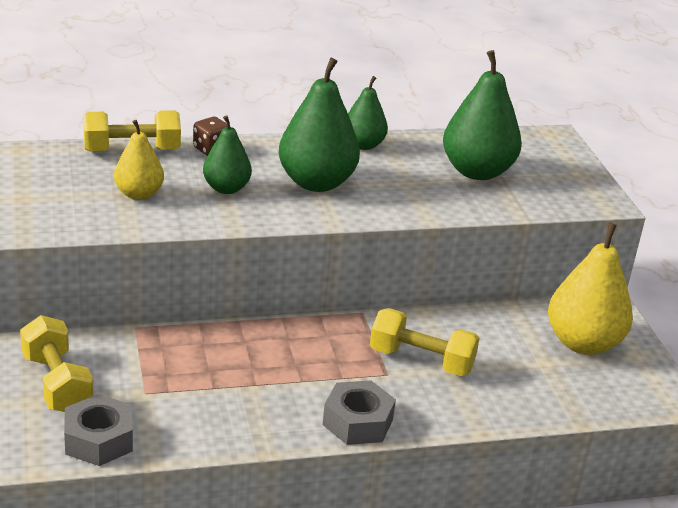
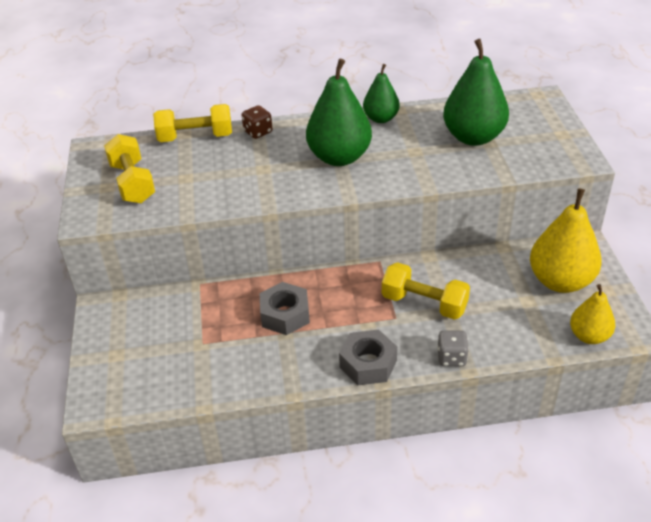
camera: 10 degrees right, 10 degrees up
(57, 383) = (136, 337): yellow dumbbell -> yellow dumbbell (132, 183)
(99, 440) = (163, 387): grey nut -> grey nut (285, 315)
(139, 194) = (196, 178): yellow pear -> yellow pear (589, 336)
(226, 188) = (266, 168): green pear -> none
(459, 419) = (451, 358): none -> grey dice

